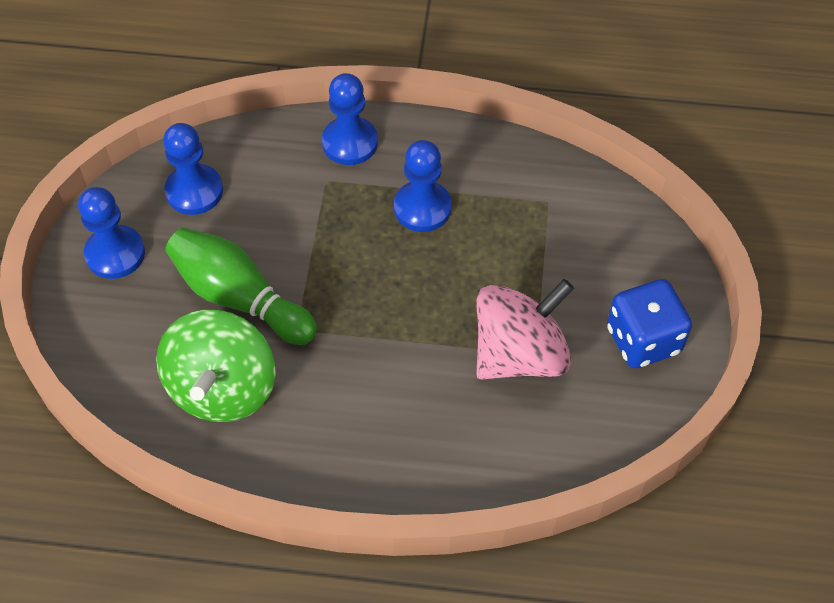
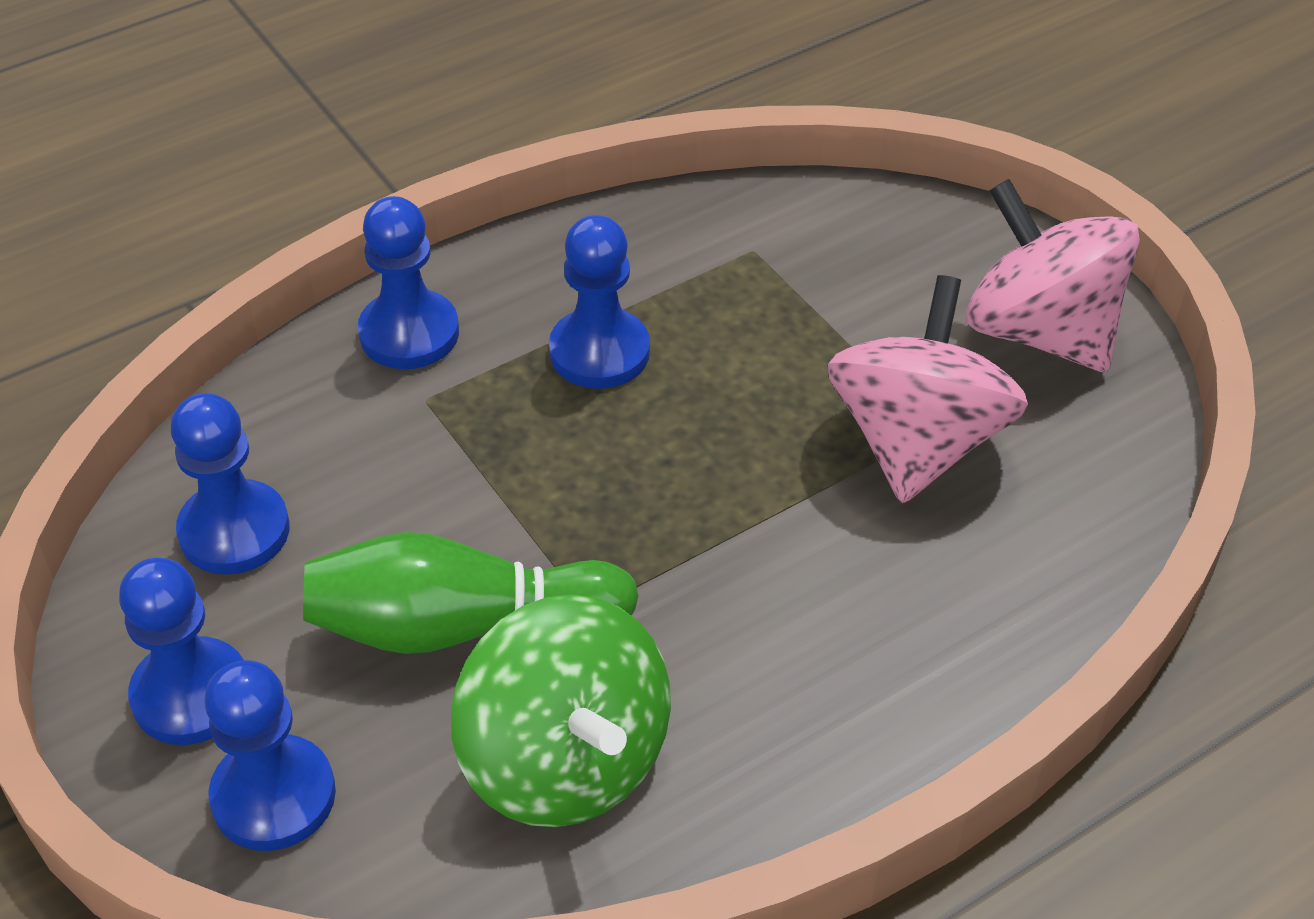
camera: 40 degrees left, 10 degrees down
(105, 319) = (273, 796): none -> blue pawn
(643, 340) = (1040, 332): blue dice -> pink spinning top

